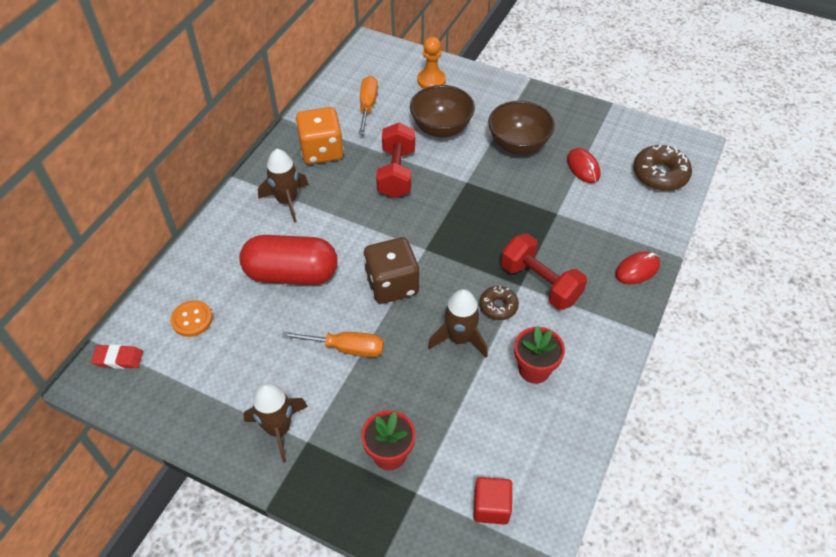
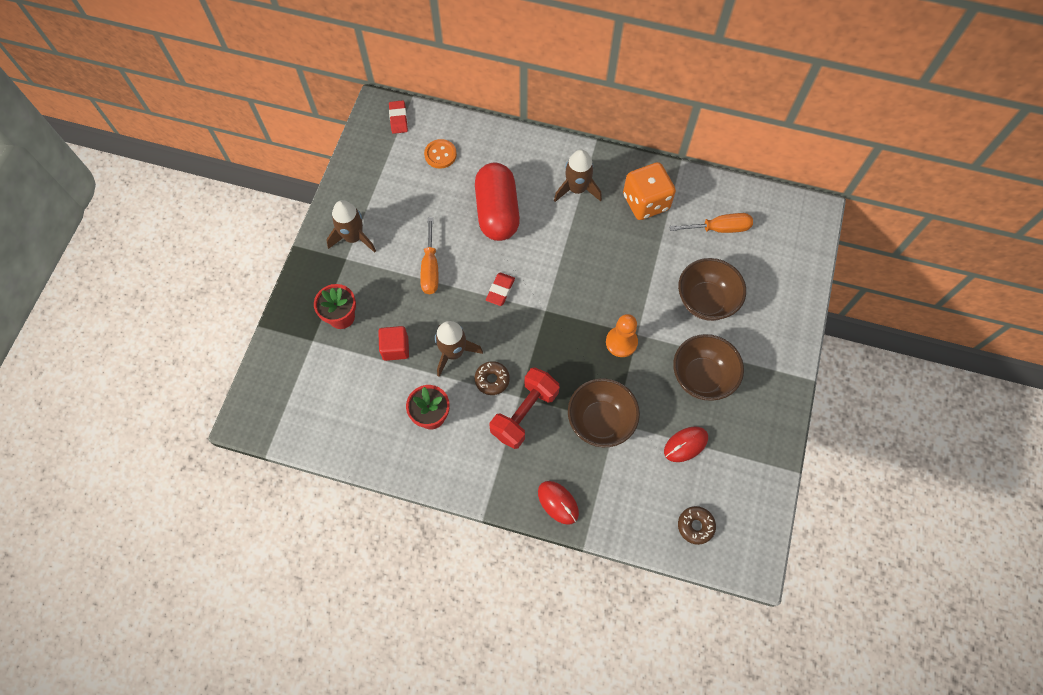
camera: 80 degrees right, 15 degrees up
(392, 285) = (500, 290): brown dice -> red eraser
(396, 173) = (633, 271): red dumbbell -> none
(431, 80) = (776, 280): orange pawn -> orange pawn (621, 342)
(491, 507) = (305, 395): red cube -> red cube (395, 348)
(554, 224) = (600, 421): none -> brown bowl
(660, 174) = (695, 526): brown donut -> brown donut, size x0.60

